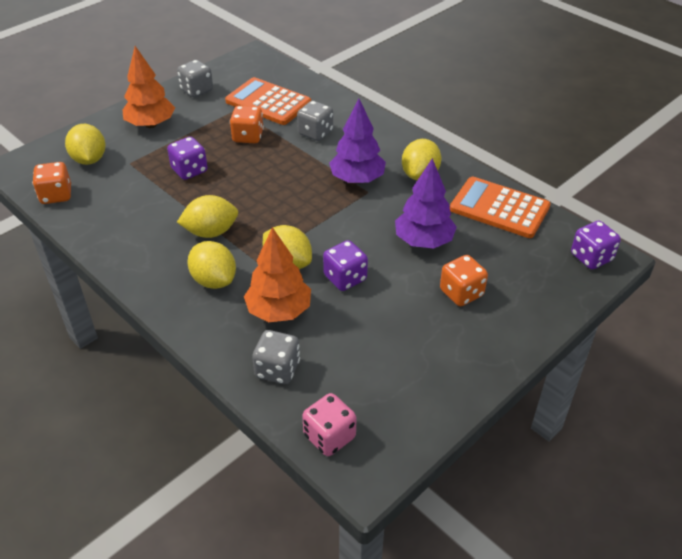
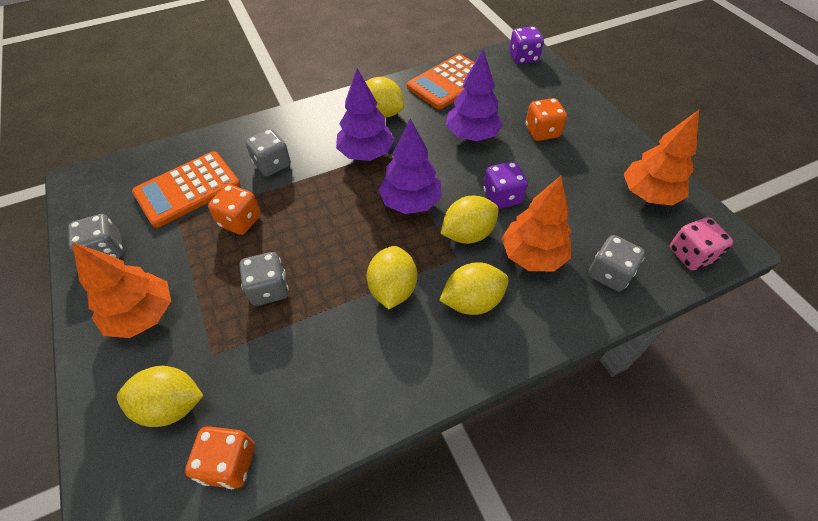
camera: 70 degrees left, 10 degrees up
(189, 170) = (269, 289): purple dice -> grey dice
(309, 220) = (410, 202): none -> purple tree
(406, 395) = (648, 194): none -> orange tree

